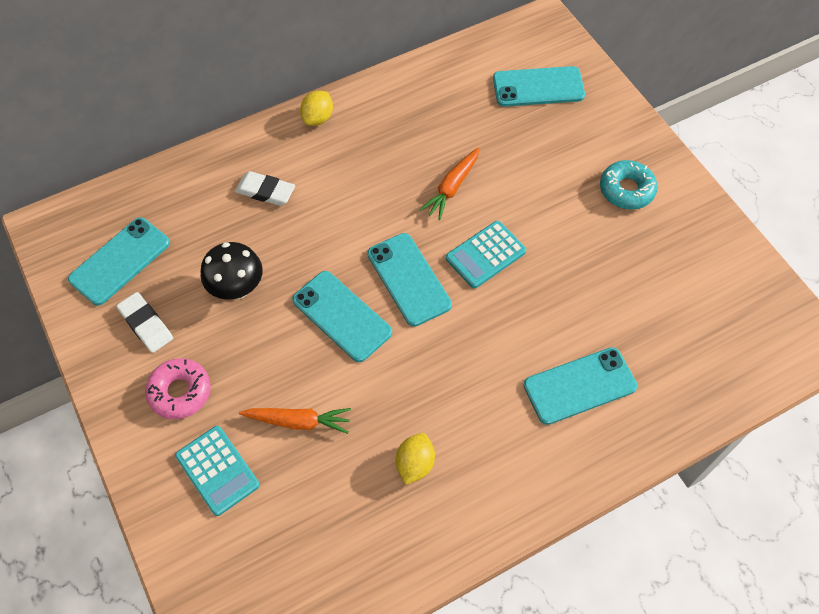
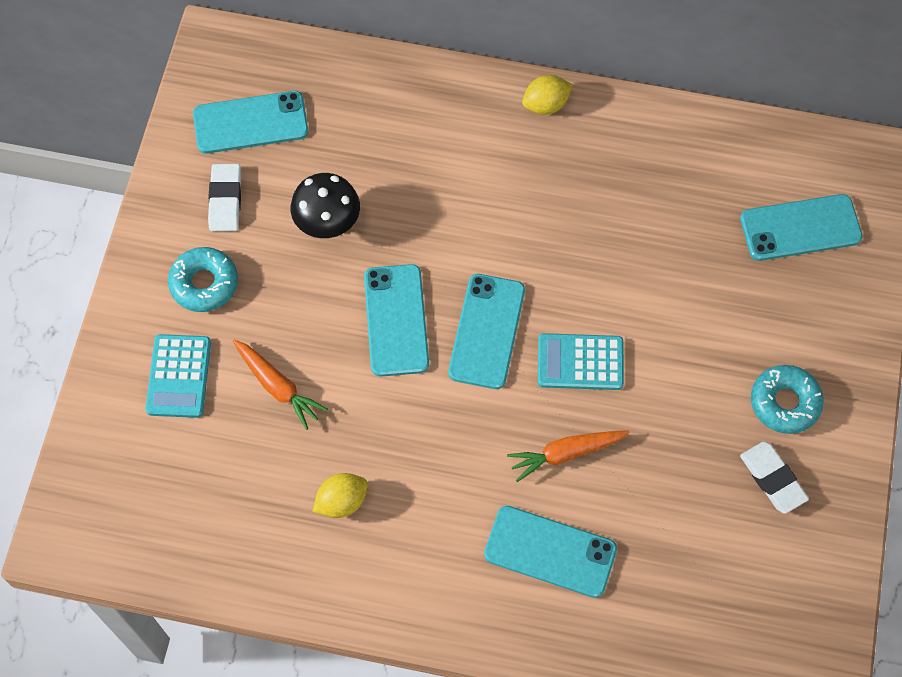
camera: 40 degrees right, 5 degrees up
(180, 392) = (204, 283): pink donut -> turquoise donut
(265, 191) = (432, 146): white eraser -> white eraser (773, 479)
(452, 187) = (611, 271): orange carrot -> orange carrot (566, 453)
(538, 87) = (800, 228): turquoise phone -> turquoise phone turned 45 degrees counterclockwise

